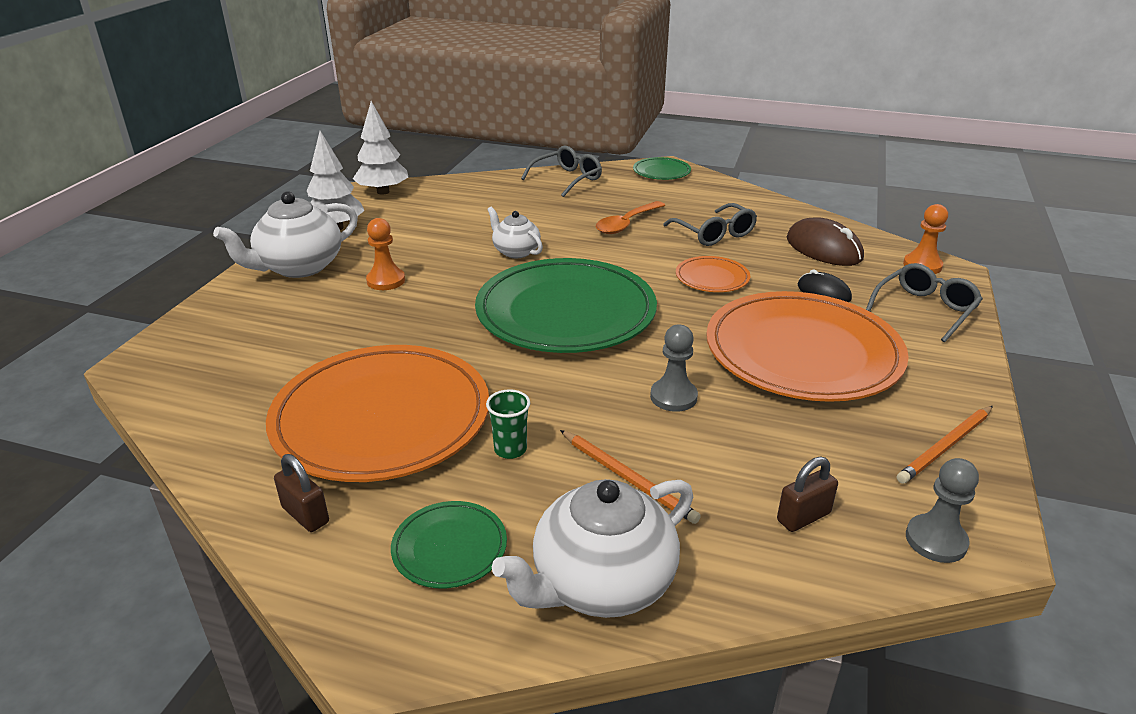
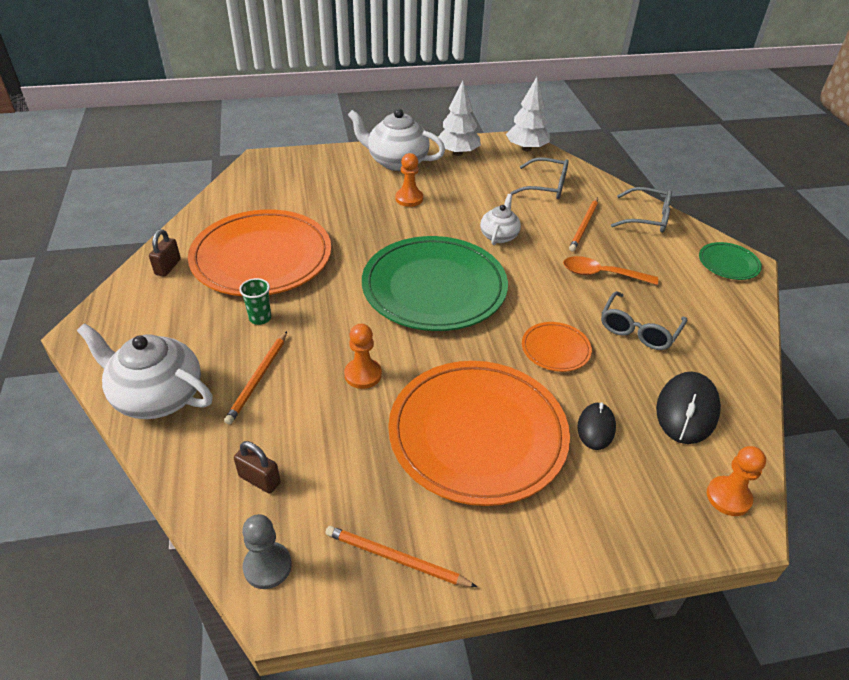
camera: 60 degrees right, 10 degrees up
(449, 548) = (163, 327): green plate -> none
(547, 208) = (584, 226): none -> orange pencil
(673, 397) = (363, 374): grey pawn -> orange pawn
(823, 248) = (687, 410): brown mouse -> black mouse
(924, 310) = (629, 512): grey glasses -> grey glasses (545, 186)

